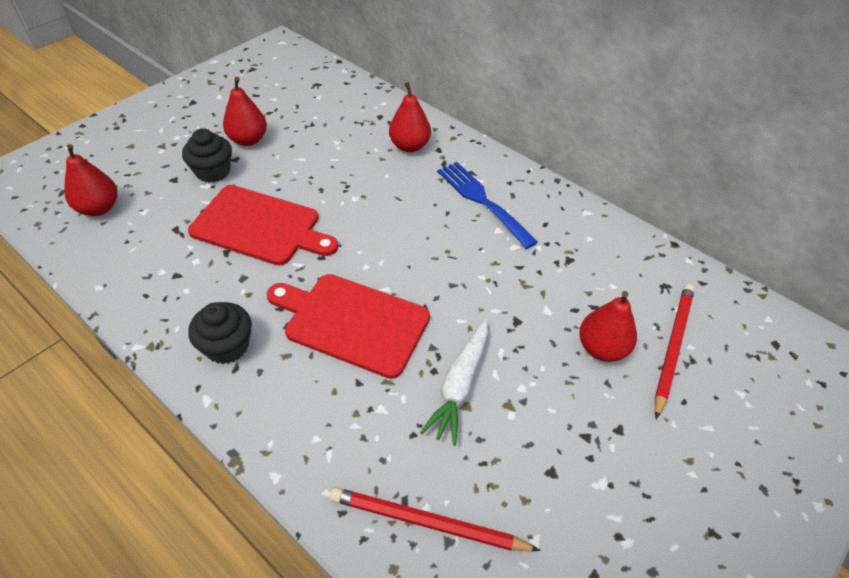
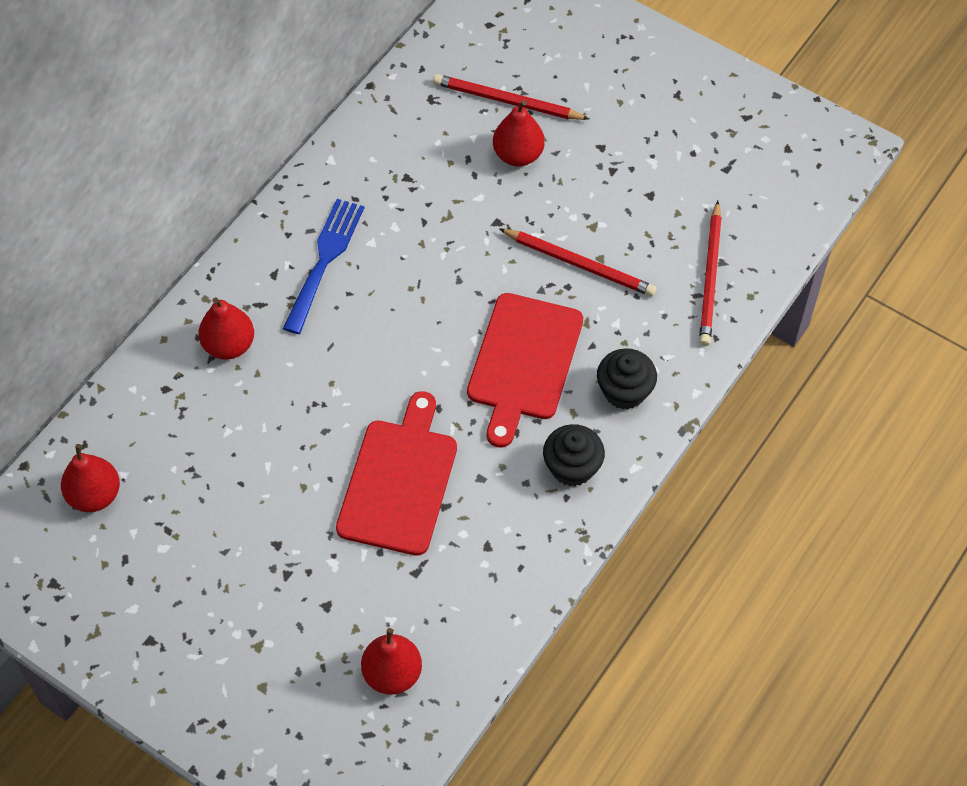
camera: 95 degrees left, 10 degrees up
(213, 171) = (306, 563): black cupcake -> black cupcake (624, 391)
(248, 140) = (235, 539): red pear -> red pear (94, 495)
(460, 385) = (580, 264): white carrot -> red pencil
(482, 201) = (324, 260): blue fork -> blue fork turned 150 degrees clockwise

